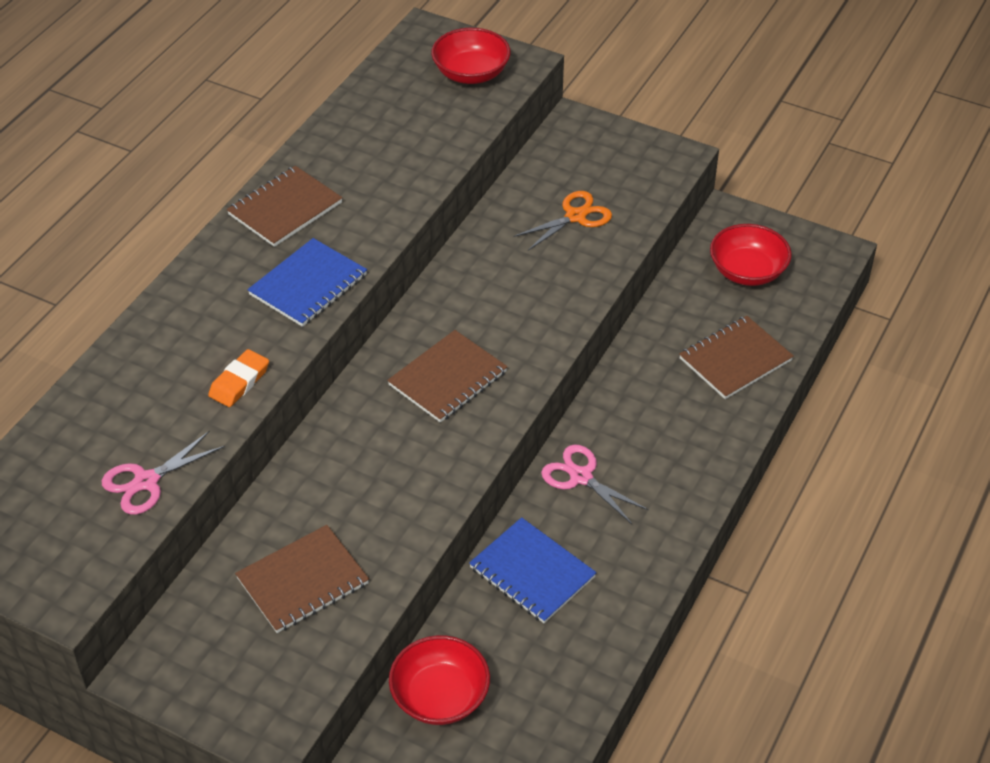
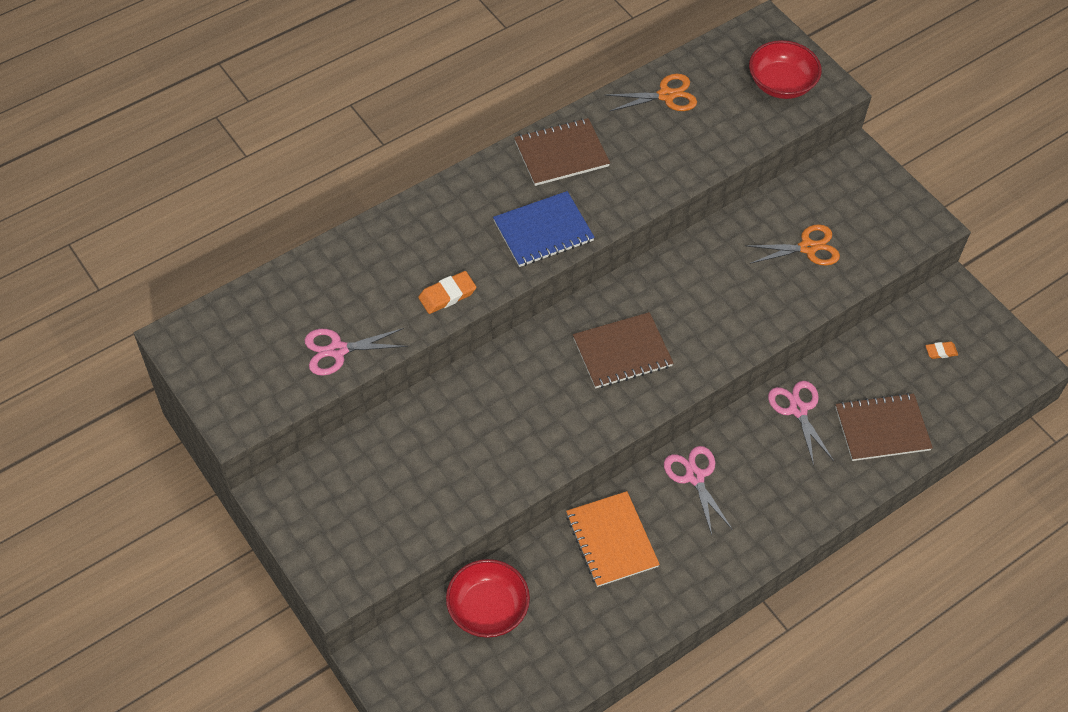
camera: 25 degrees right, 10 degrees up
(303, 581) = (422, 475): brown notebook -> none
(362, 121) = (666, 95): none -> orange scissors
(532, 572) = (611, 540): blue notebook -> orange notebook
(645, 374) = (798, 409): none -> pink scissors
(747, 271) = (941, 351): red bowl -> orange eraser

